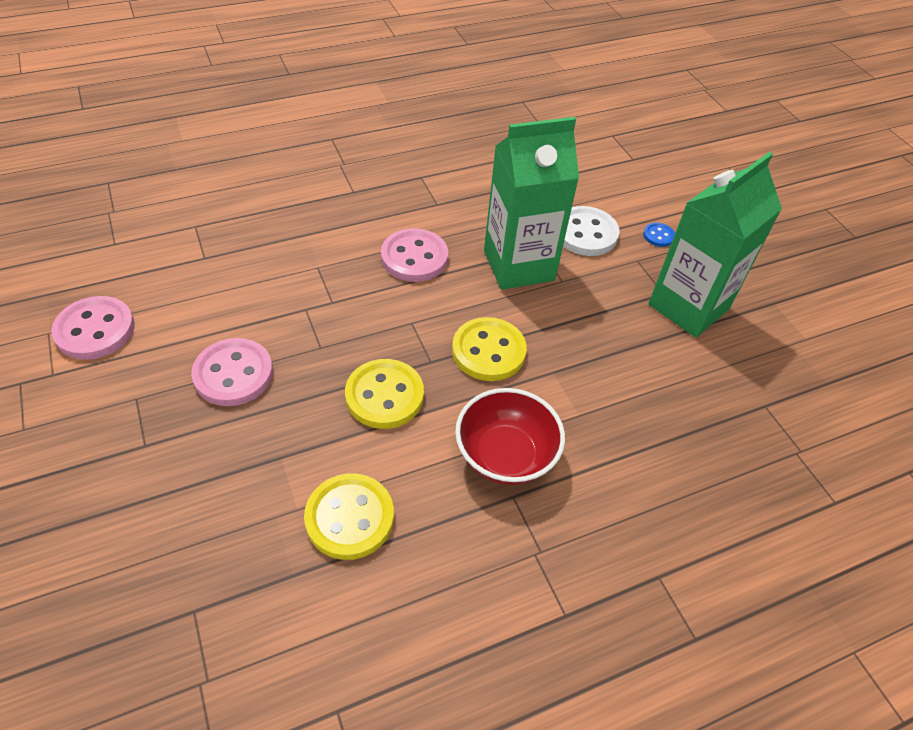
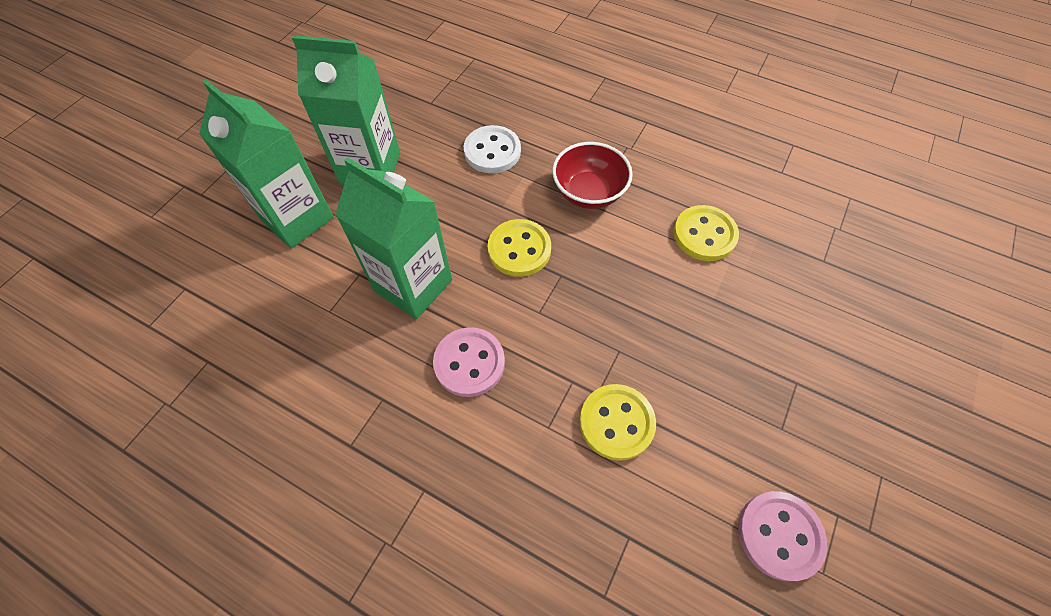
camera: 125 degrees left, 10 degrees up
(233, 374) = (697, 385): pink button -> none
(384, 396) = (614, 280): yellow button -> yellow button (616, 422)
(585, 233) = (333, 265): white button -> white button (492, 151)
(658, 236) = (297, 218): blue button -> green carton

